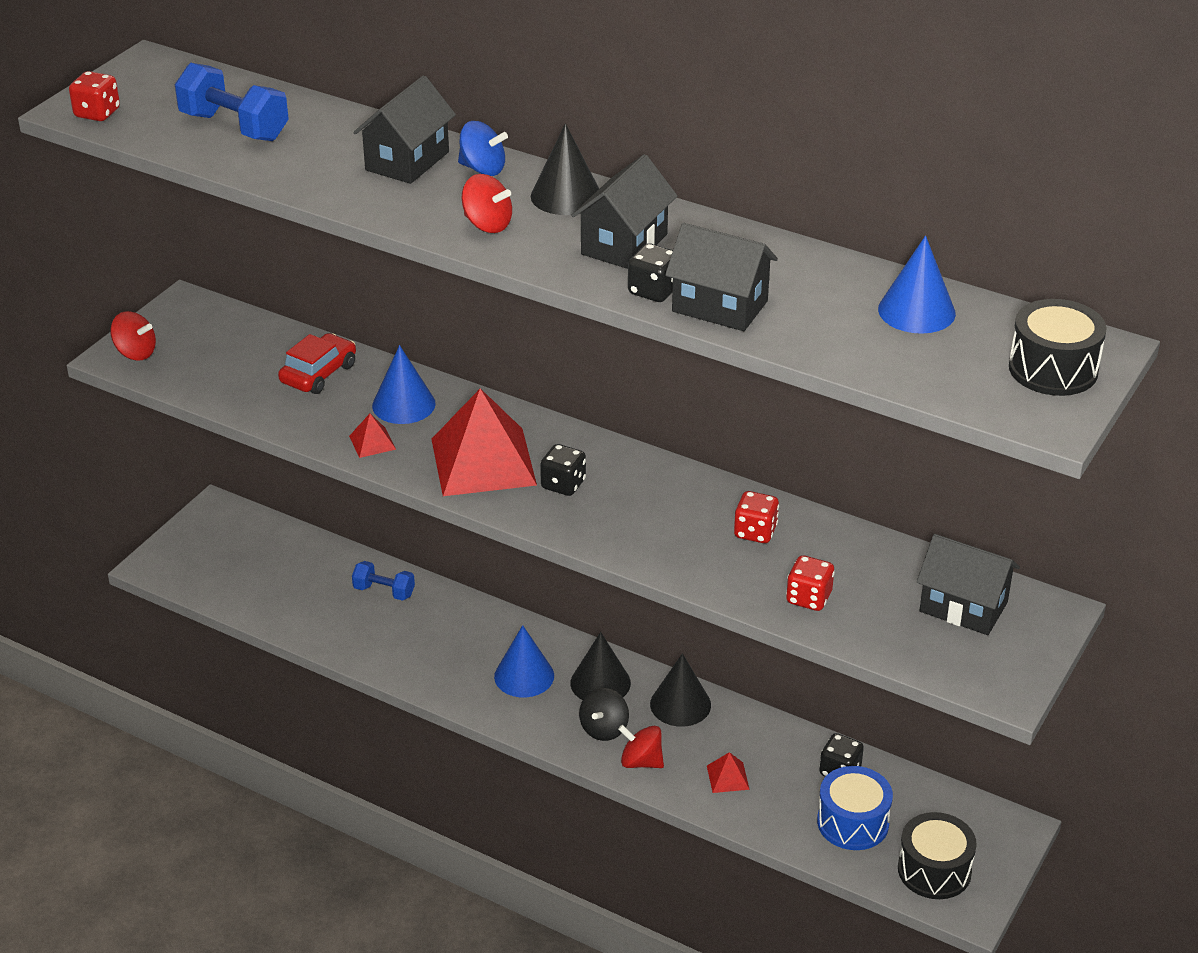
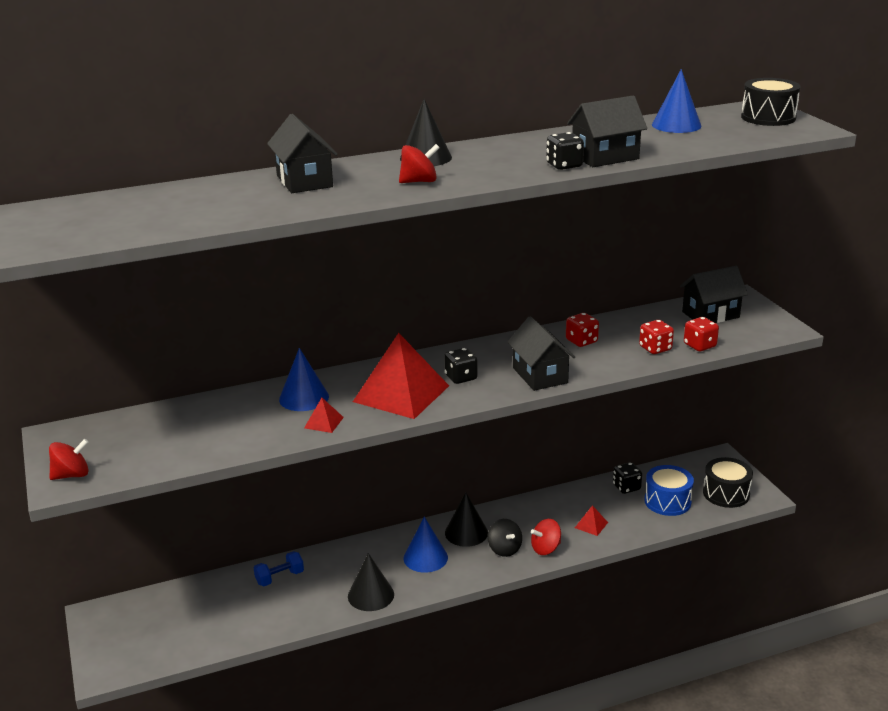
camera: 50 degrees left, 10 degrees down
(97, 113) = (33, 245): red dice -> red dice (699, 345)
(234, 127) = (154, 212): blue dumbbell -> none
(318, 373) = (222, 414): red car -> none
(483, 169) = (355, 167): blue spinning top -> none
(624, 244) = (503, 159): black house -> black house (540, 375)
(680, 704) = (517, 513): black cone -> black cone (371, 595)

